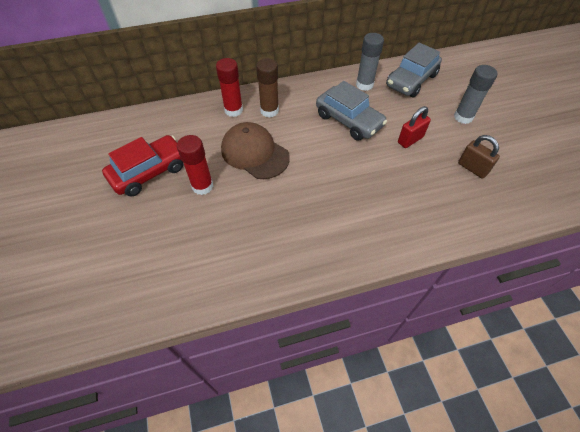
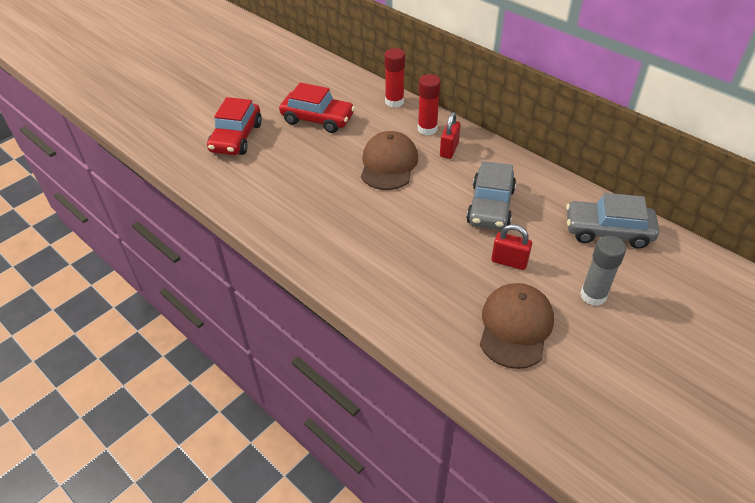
camera: 60 degrees right, 10 degrees down
(111, 249) = (236, 138): none -> red car
(202, 186) = (327, 152): red glue stick -> red glue stick (394, 102)
(269, 111) = (449, 150): brown glue stick -> red padlock
(364, 85) = (557, 197): grey glue stick -> none
(472, 168) = (515, 327): brown padlock -> brown cap

